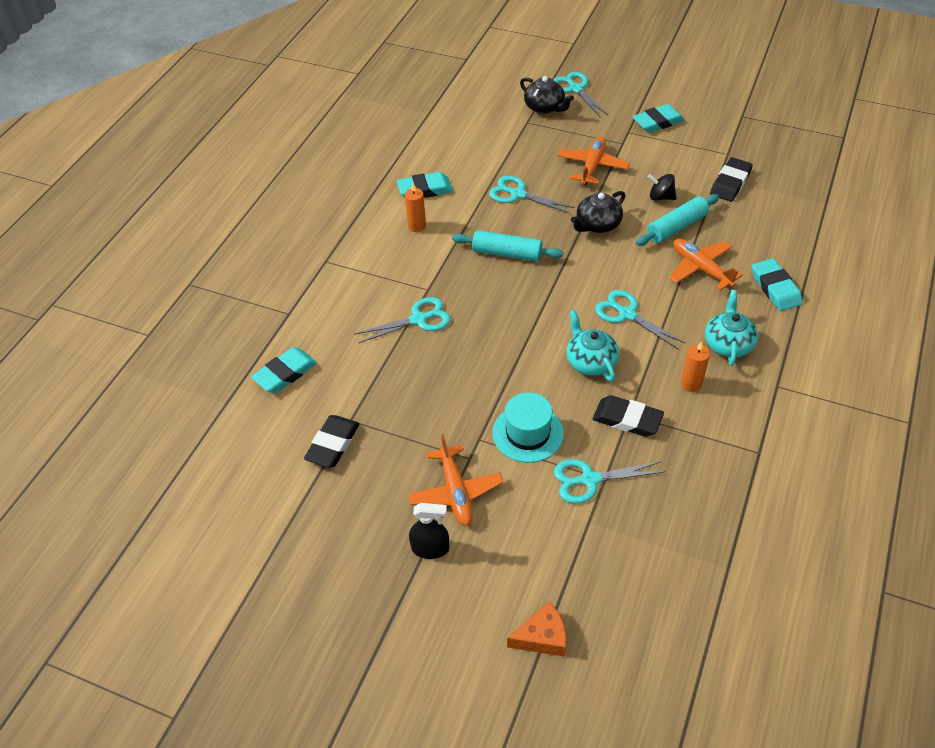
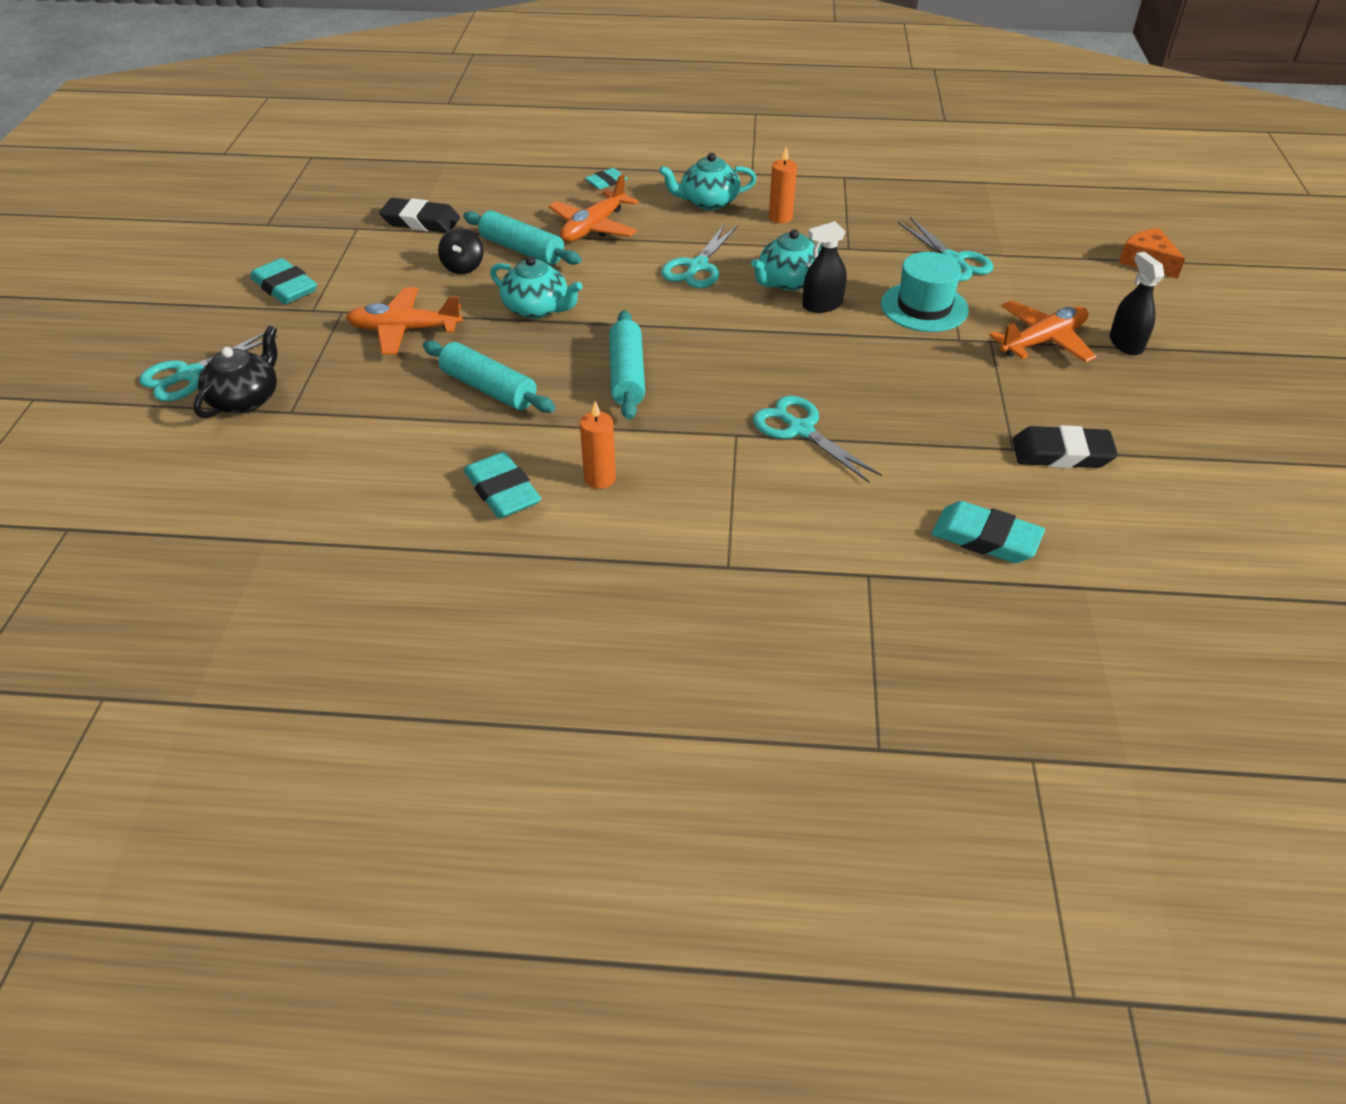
camera: 110 degrees left, 5 degrees down
(517, 194) = (488, 389): turquoise scissors -> turquoise rolling pin
(552, 372) = (822, 305): none -> black spray bottle
(597, 224) = (537, 308): black teapot -> turquoise teapot
(627, 419) = (856, 248): black eraser -> none
(775, 288) = (606, 182): turquoise eraser -> turquoise eraser, size x0.59

